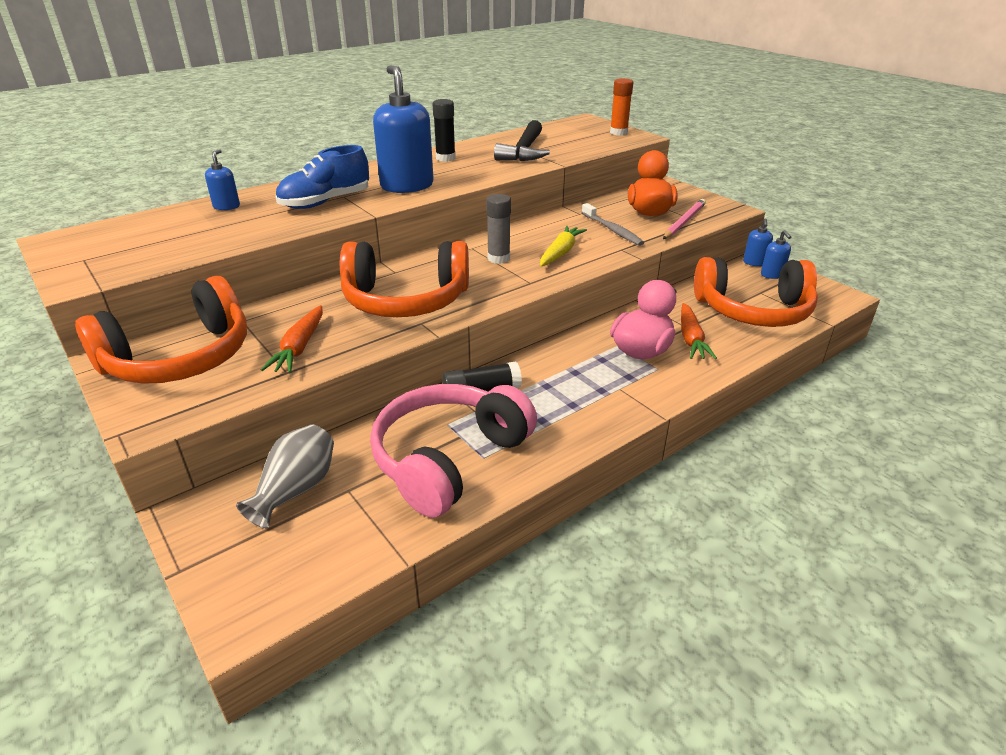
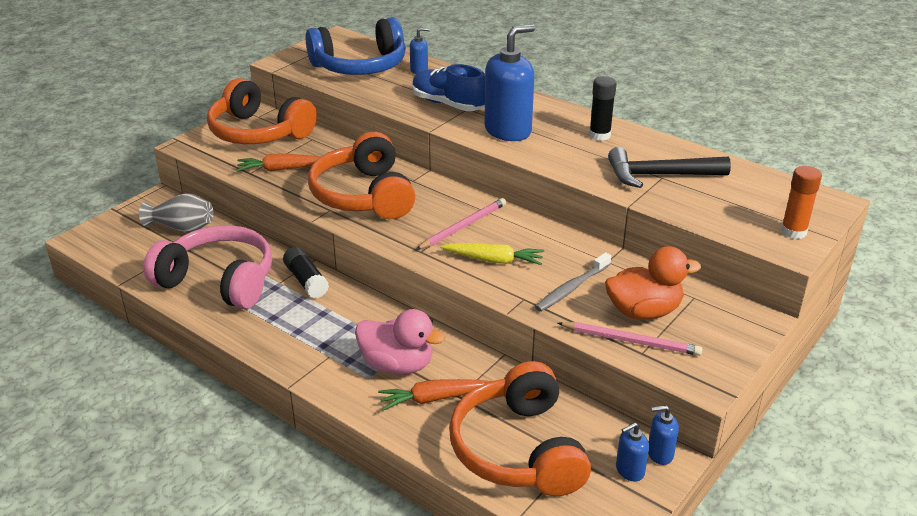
camera: 75 degrees right, 0 degrees up
(170, 234) = (360, 66): none -> blue headphones
(498, 258) = (463, 226): grey glue stick -> pink pencil

